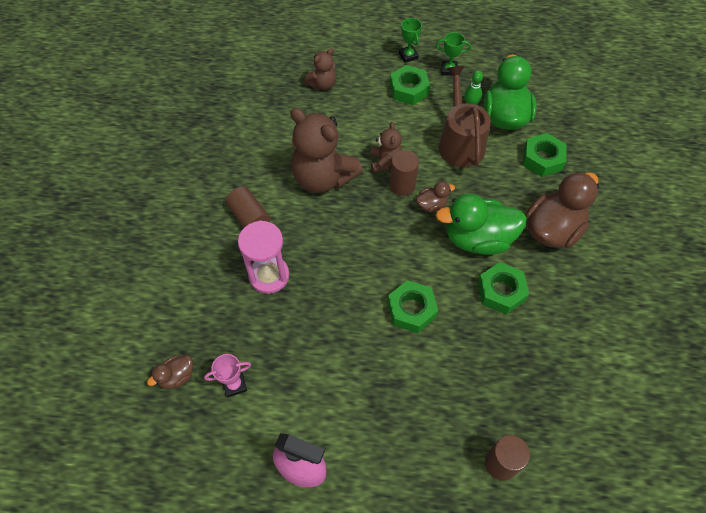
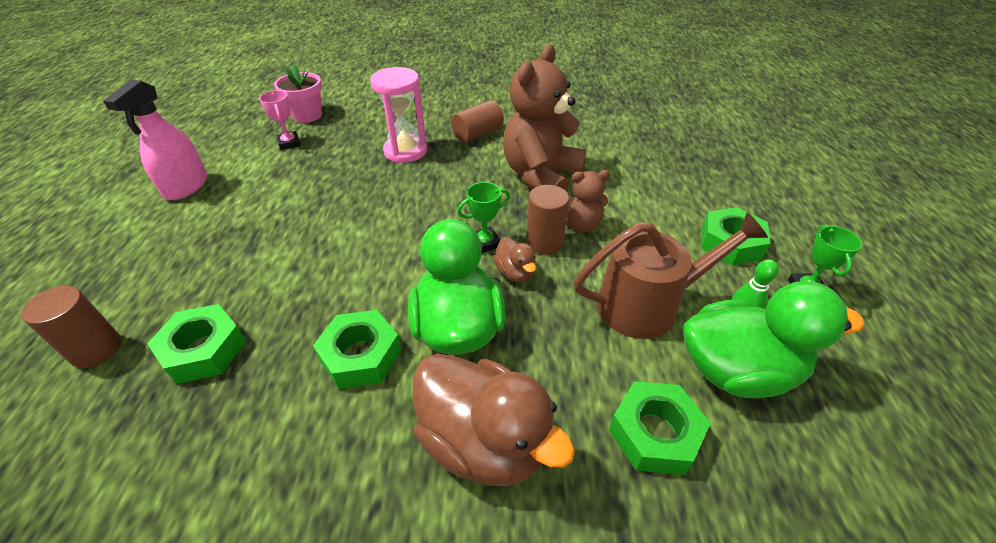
camera: 85 degrees right, 15 degrees down
(177, 377) = (307, 115): brown duck -> pink flower pot
(322, 84) = (691, 166): brown teddy bear -> none
(408, 56) = (803, 240): green trophy -> green trophy (485, 243)
(411, 310) = (346, 257): green nut -> green nut (204, 350)

